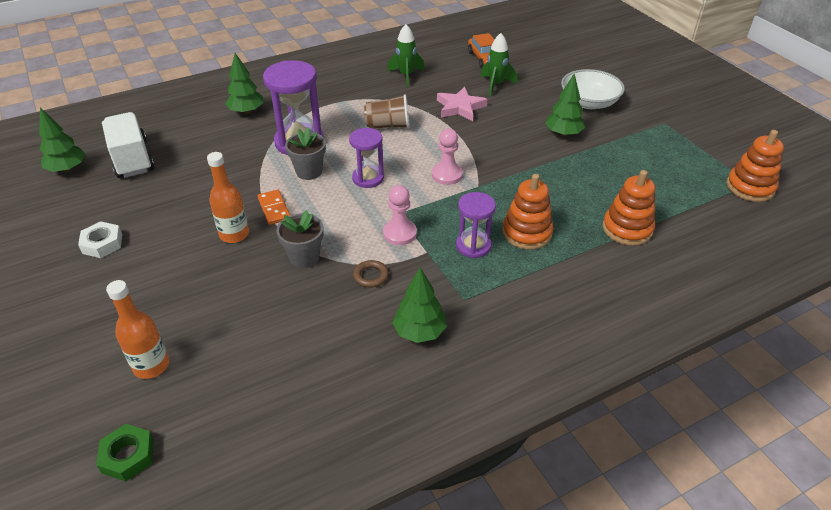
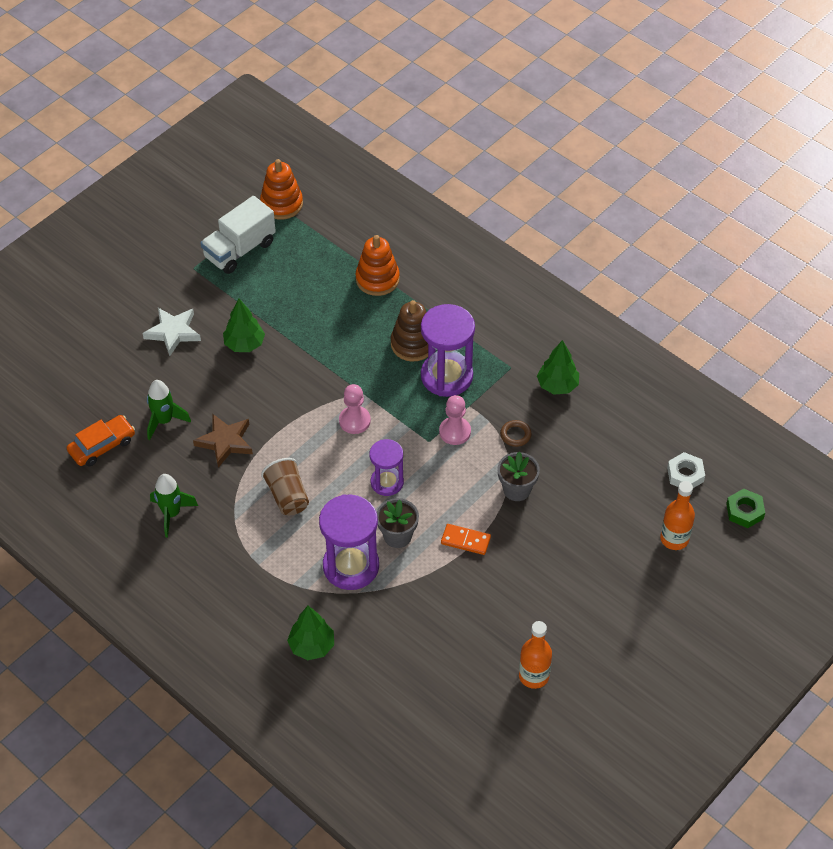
camera: 110 degrees left, 10 degrees up
(67, 169) = (490, 765): green tree -> none
(102, 244) = (576, 656): white nut -> white nut (685, 474)
(132, 159) = (446, 711): white truck -> white truck (239, 250)
(234, 234) = (514, 555): orange bottle -> orange bottle (533, 676)
(274, 209) = (465, 540): orange domino -> orange domino turned 60 degrees clockwise
(460, 107) = (225, 442): pink star -> brown star
(473, 246) = (446, 376): purple hourglass -> purple hourglass, size x1.65
(526, 233) = (413, 344): orange stacking toy -> brown stacking toy
(589, 102) = (173, 332): white bowl -> white star

